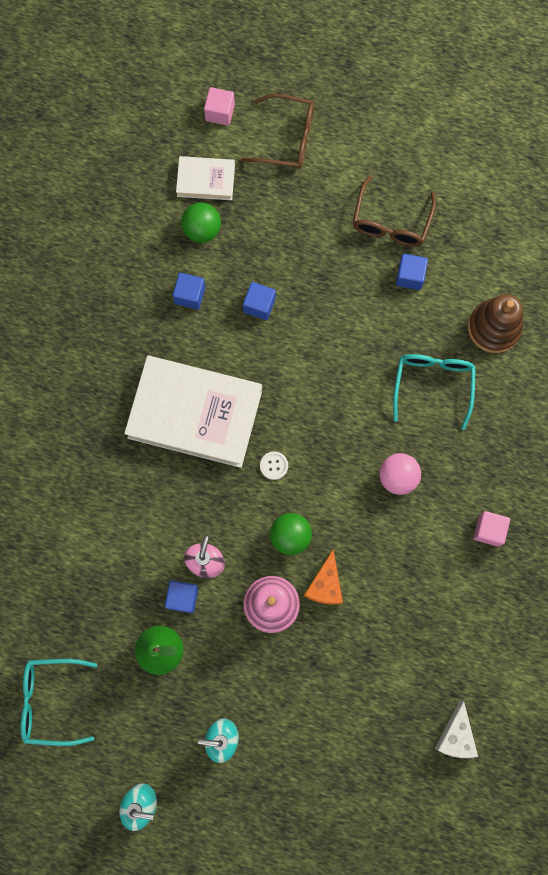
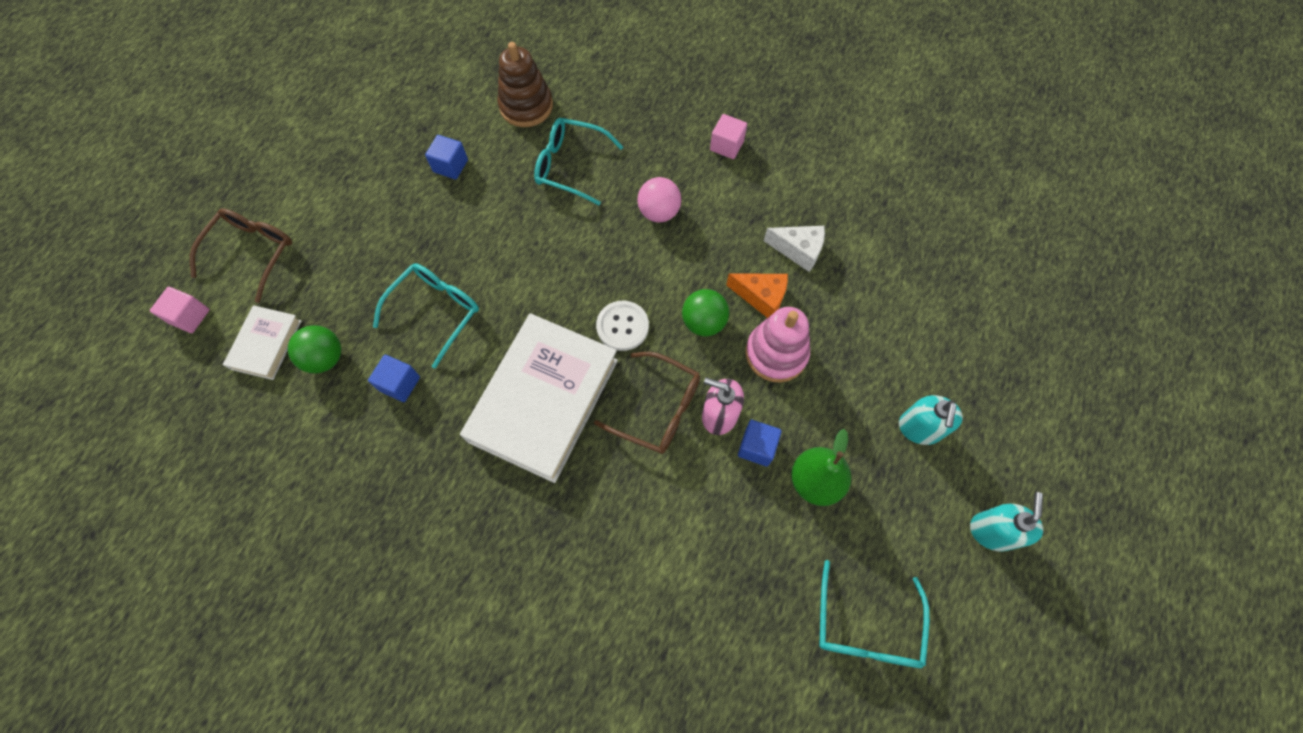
camera: 80 degrees left, 10 degrees down
(259, 305) = (436, 312): blue cube -> turquoise glasses
(274, 465) = (622, 326): white button -> white button, size x1.64
(391, 222) = (386, 172): brown glasses -> brown glasses (658, 409)
(455, 735) = (924, 207): white cheese -> white cheese (798, 251)

